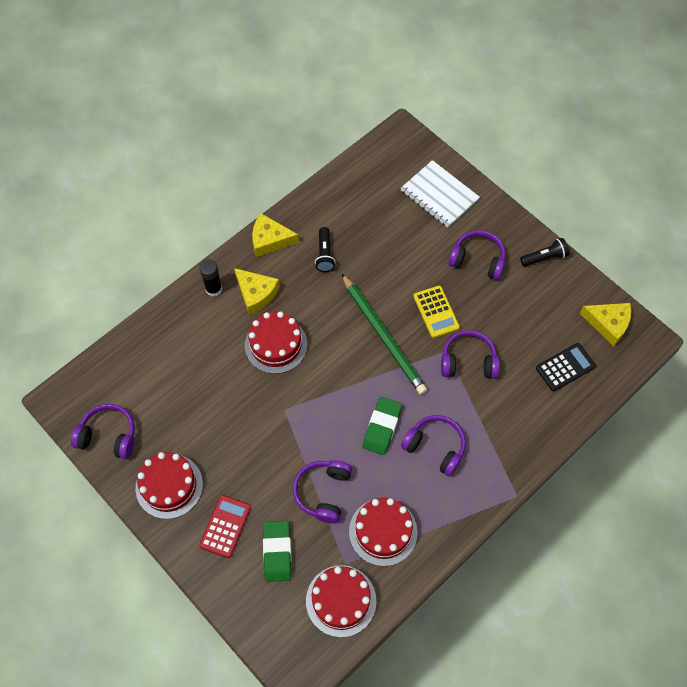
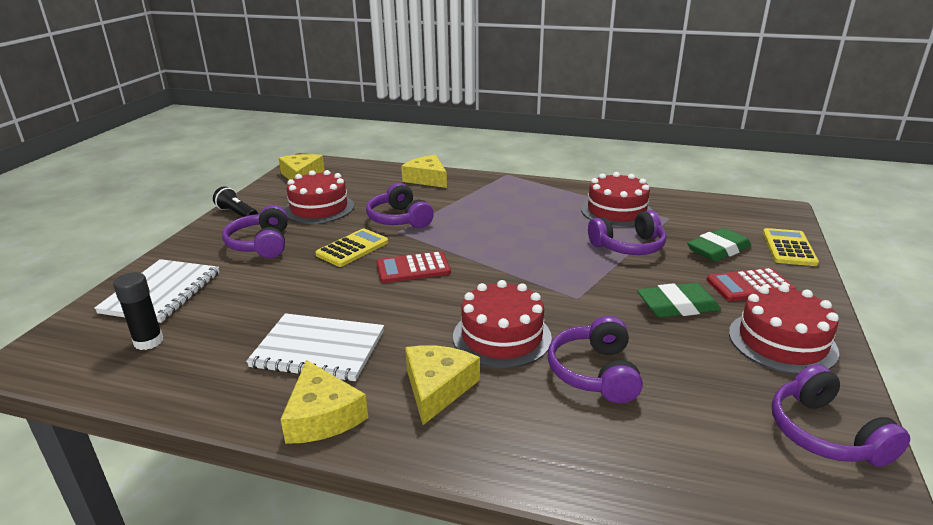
camera: 120 degrees left, 35 degrees down
(213, 289) = (468, 440): black glue stick -> black glue stick (148, 341)
(245, 608) = (789, 248): none -> yellow calculator
(325, 254) = (318, 349): black flashlight -> white notebook
(341, 600) = (699, 211): red cake -> red cake (319, 208)
(382, 427) = (521, 238): green eraser -> green eraser (677, 306)
(383, 336) = (413, 268): green pencil -> red calculator
(435, 447) = (508, 211): purple headphones -> purple headphones (594, 372)
(543, 421) = (427, 179): none -> yellow cheese
(565, 367) = (364, 182): black calculator -> none

